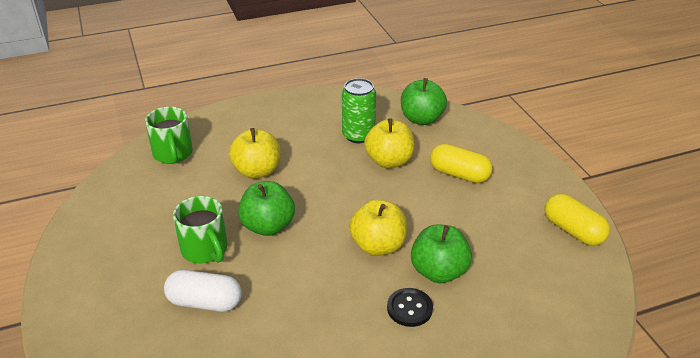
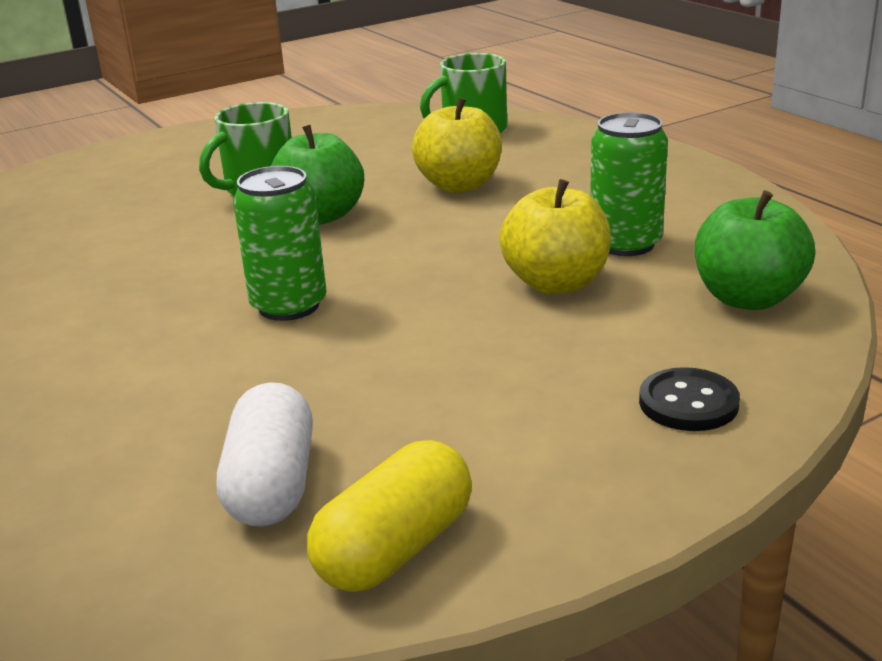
camera: 80 degrees right, 10 degrees down
(205, 302) = (152, 207): white capsule -> white capsule (271, 485)
(378, 246) = (289, 306): yellow apple -> green can
(409, 308) = (126, 354): black button -> black button (688, 403)
(438, 272) = (223, 372): green apple -> none
(459, 174) = (555, 365): yellow capsule -> none

